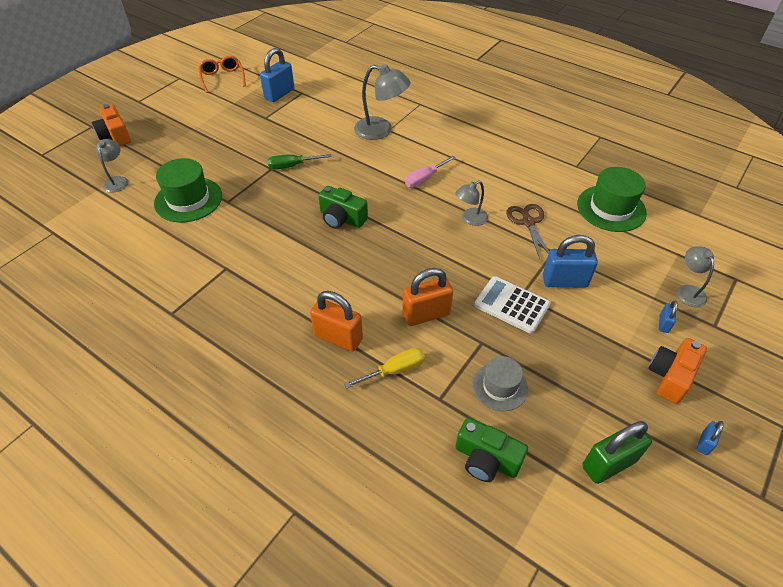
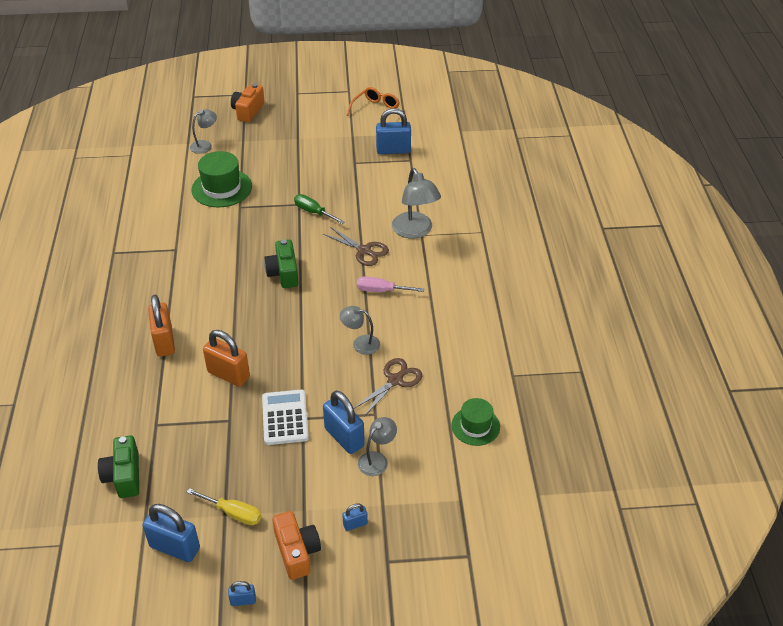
camera: 50 degrees right, 5 degrees down
(370, 164) = (364, 251): none -> brown scissors
(394, 370) = (160, 387): yellow screwdriver -> yellow screwdriver (233, 513)
(500, 386) = (195, 451): grey hat -> none
(609, 464) = (175, 547): green padlock -> blue padlock
(611, 208) = (475, 426): green hat -> green hat, size x0.64
(670, 376) = (297, 552): orange camera -> orange camera turned 75 degrees clockwise
(688, 291) = (415, 526): grey lamp -> grey lamp (377, 459)

